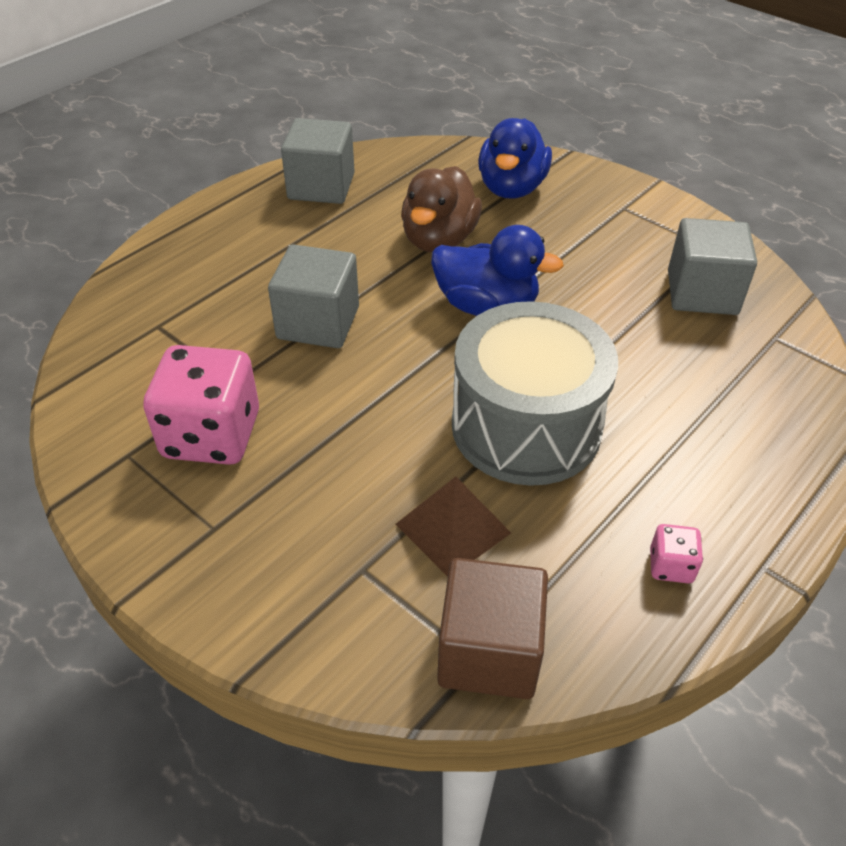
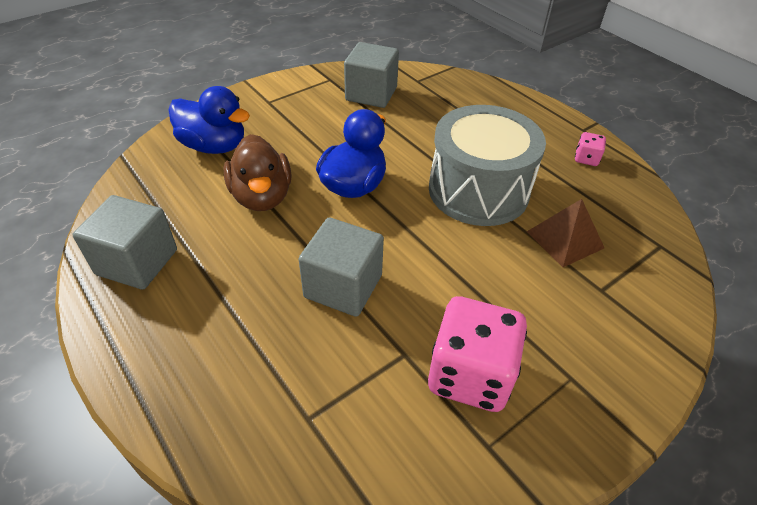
camera: 80 degrees left, 0 degrees up
(439, 240) = (262, 197): brown duck -> brown duck turned 45 degrees clockwise
(489, 651) = (654, 239): brown cube -> none

